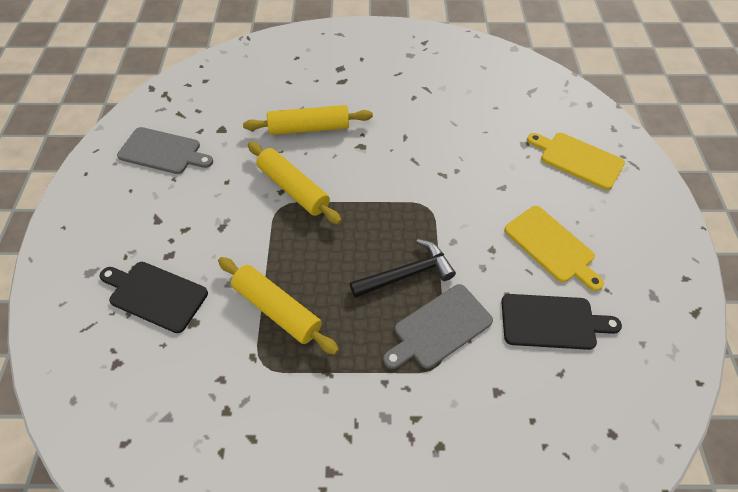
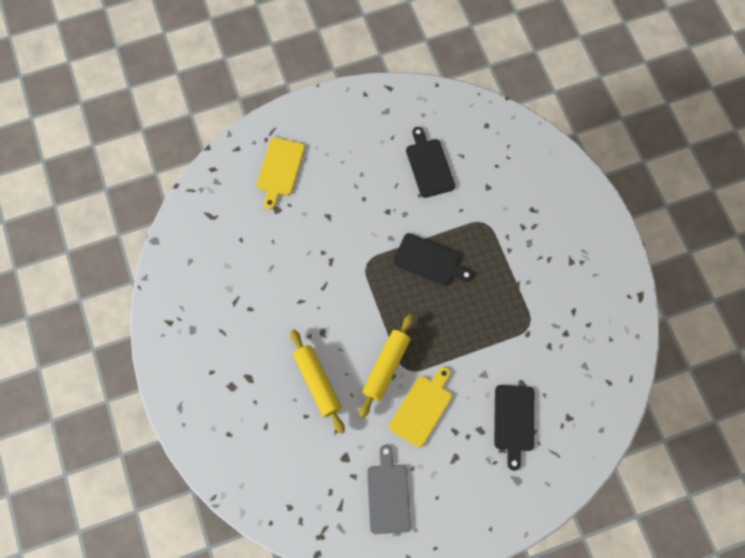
camera: 110 degrees left, 15 degrees up
(277, 309) = (490, 333): yellow rolling pin -> none
(406, 274) = (429, 260): black hammer -> black cutting board
(439, 328) = (460, 229): grey cutting board -> none
(551, 246) = (370, 175): yellow cutting board -> yellow cutting board (422, 408)

